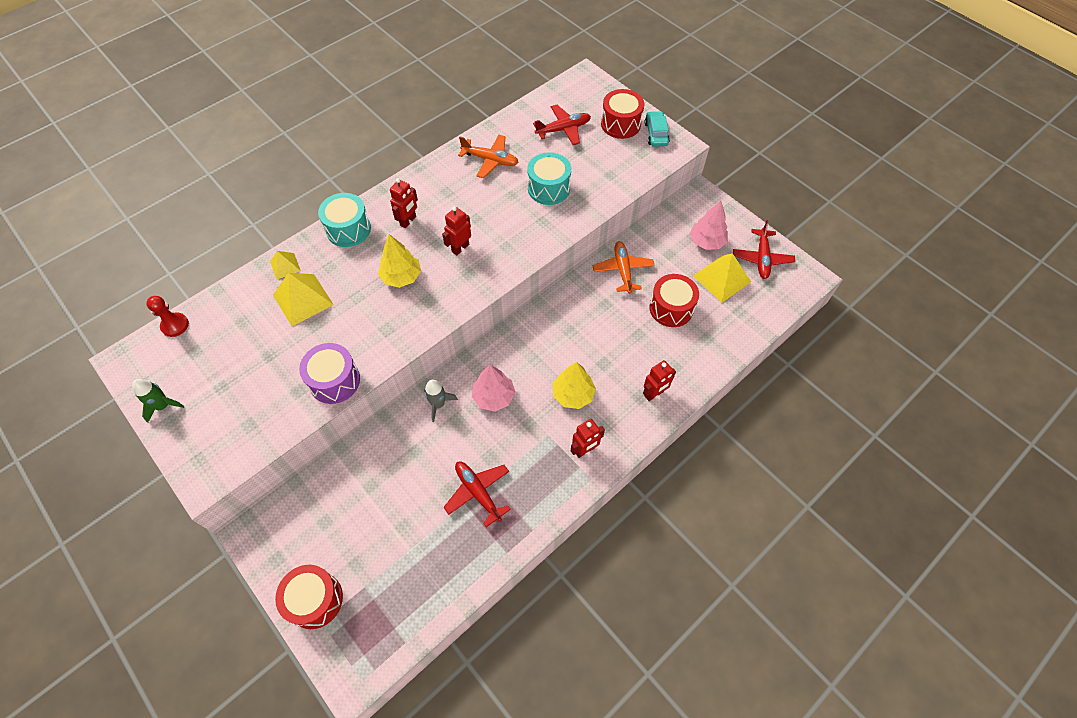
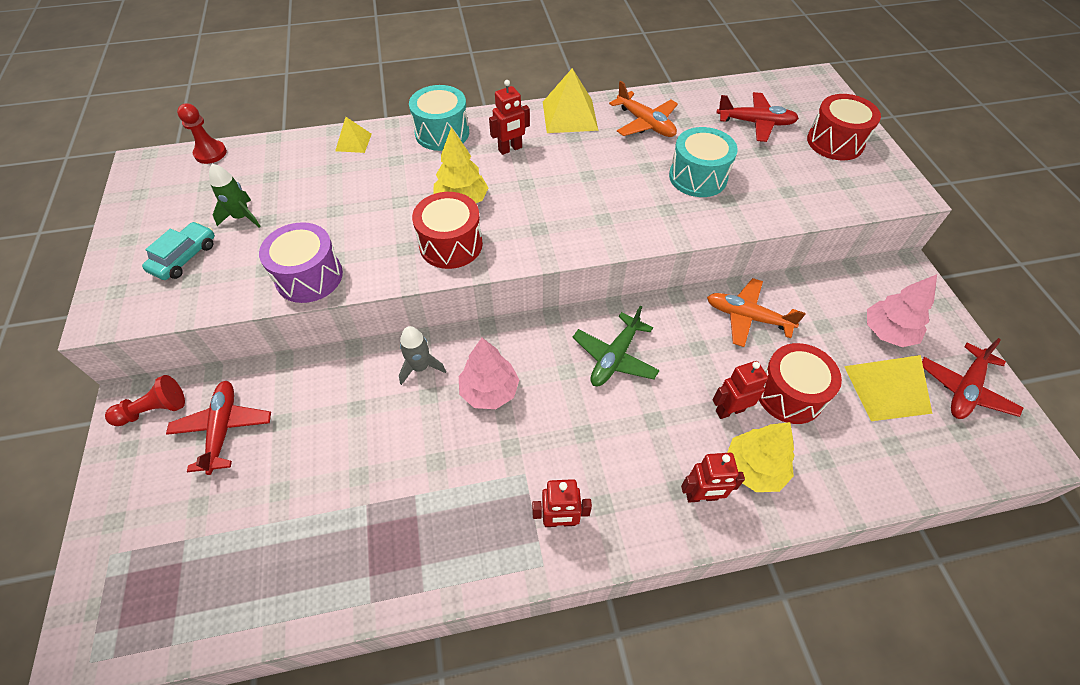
camera: 30 degrees right, 5 degrees down
(163, 406) = (135, 222): green rocket -> green rocket (242, 217)
(273, 527) = (154, 410): none -> red pawn
(303, 299) = (344, 180): yellow pyramid -> yellow pyramid (570, 115)
(315, 600) = (125, 522): red drum -> red drum (451, 244)
(460, 248) = (548, 198): red robot -> red robot (729, 410)
(478, 492) = (391, 499): red plane -> red plane (223, 429)
(558, 336) = (614, 357): none -> green plane
(573, 394) = (589, 439): yellow tree -> yellow tree (754, 468)
(623, 270) = (747, 317): orange plane -> orange plane turned 90 degrees counterclockwise
(656, 133) = (879, 168): turquoise car -> turquoise car (184, 257)

